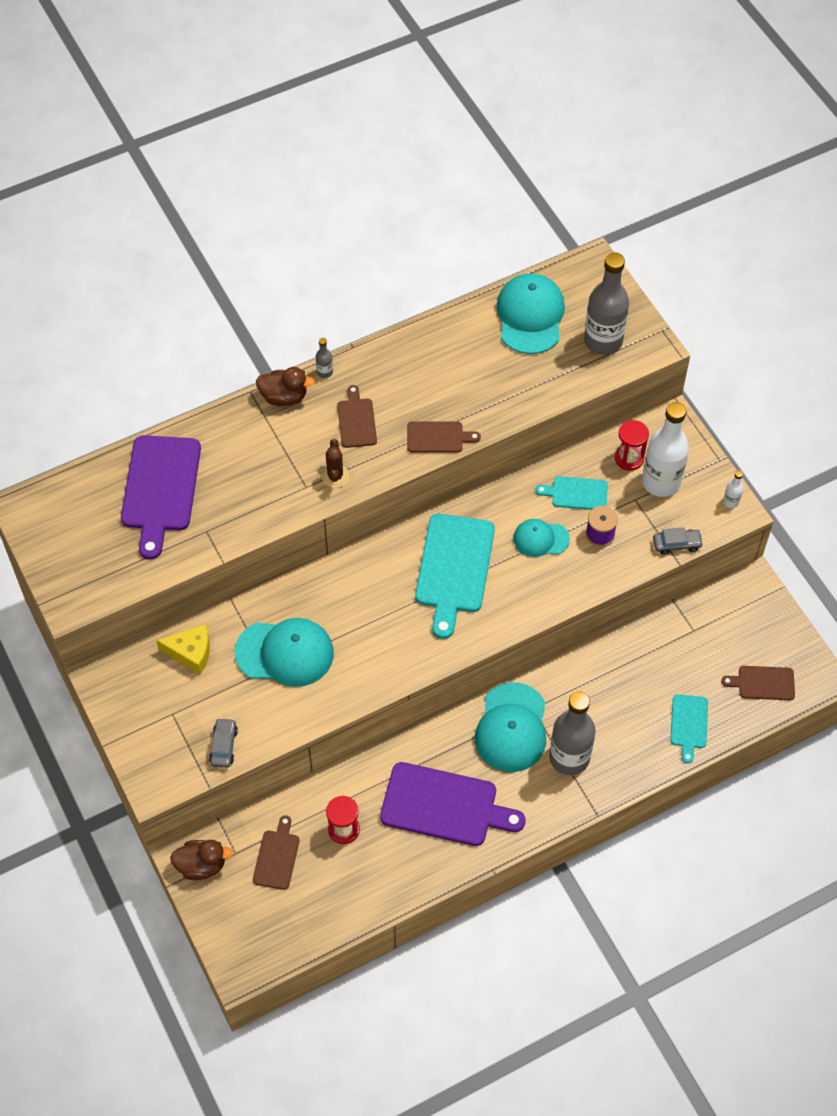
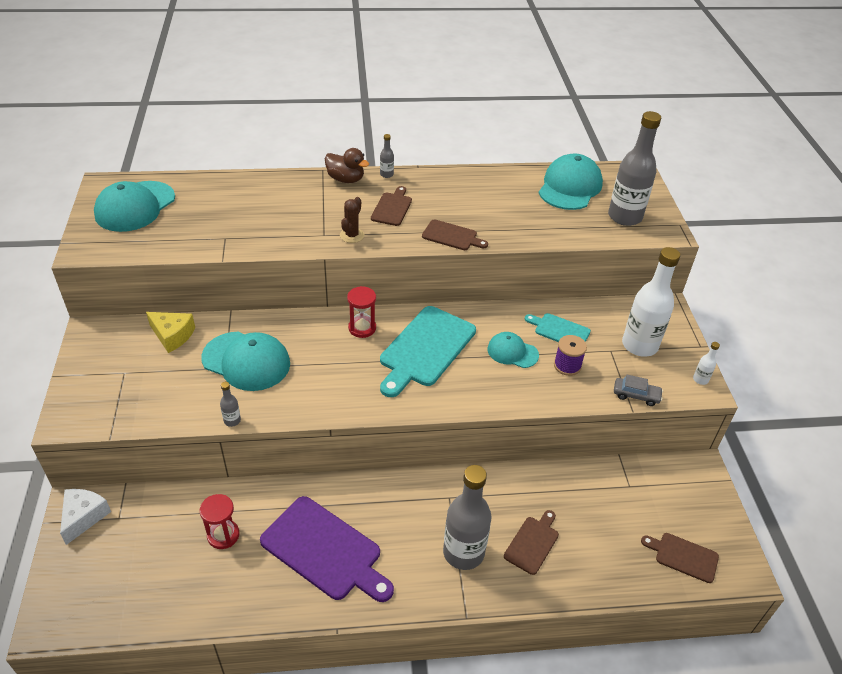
camera: 20 degrees right, 15 degrees down
(160, 488) = (212, 203): purple cutting board -> none
(201, 865) = (84, 517): brown duck -> white cheese
(223, 746) = (146, 411): grey car -> none
(277, 857) = (150, 535): brown cutting board -> brown cutting board (532, 543)
(312, 723) = (232, 420): none -> grey bottle
(511, 728) = (422, 506): turquoise cap -> turquoise cap (135, 207)
(629, 458) = (617, 321): red hourglass -> red hourglass (362, 328)
(689, 724) = (594, 566): turquoise cutting board -> none

